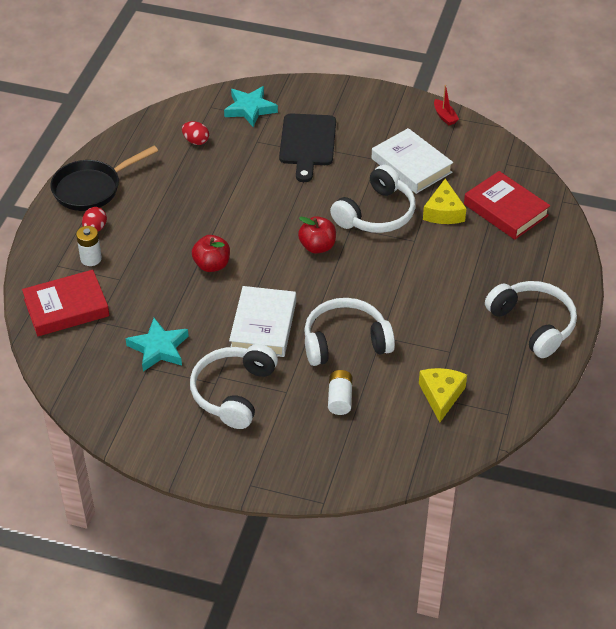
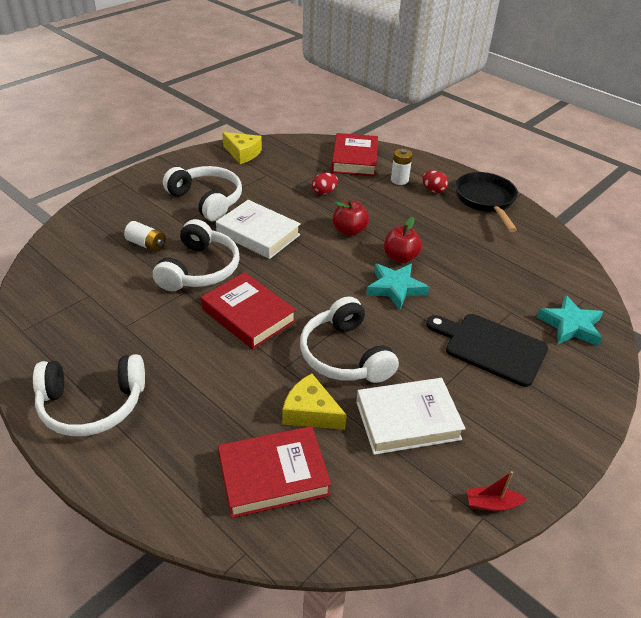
camera: 115 degrees right, 5 degrees down
(158, 348) = (281, 183): turquoise star -> turquoise star (395, 288)
(196, 141) = (528, 272): red egg -> red egg (324, 192)
(317, 246) = (327, 296): red apple -> red apple (400, 257)
(377, 283) = (248, 315): none -> red book
(441, 396) = (87, 299): yellow cheese -> yellow cheese (243, 153)

